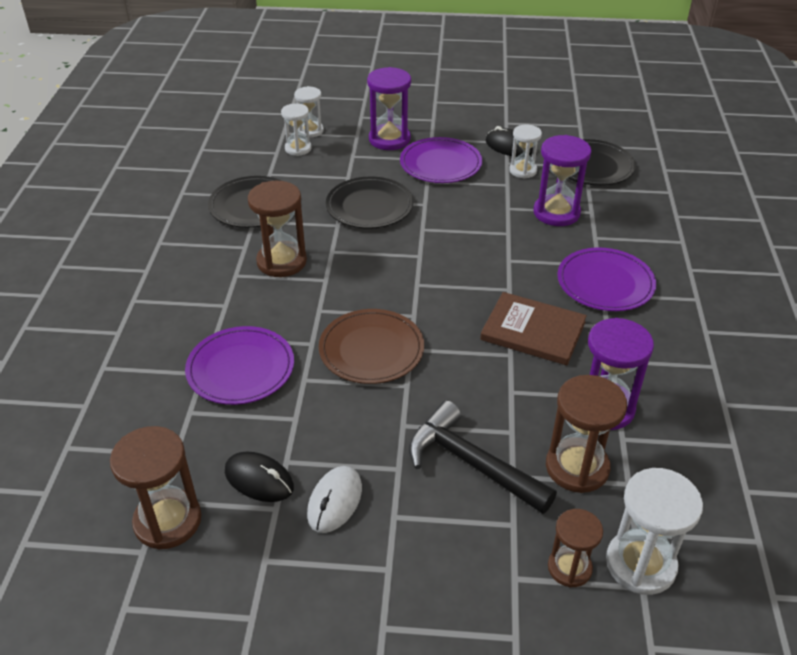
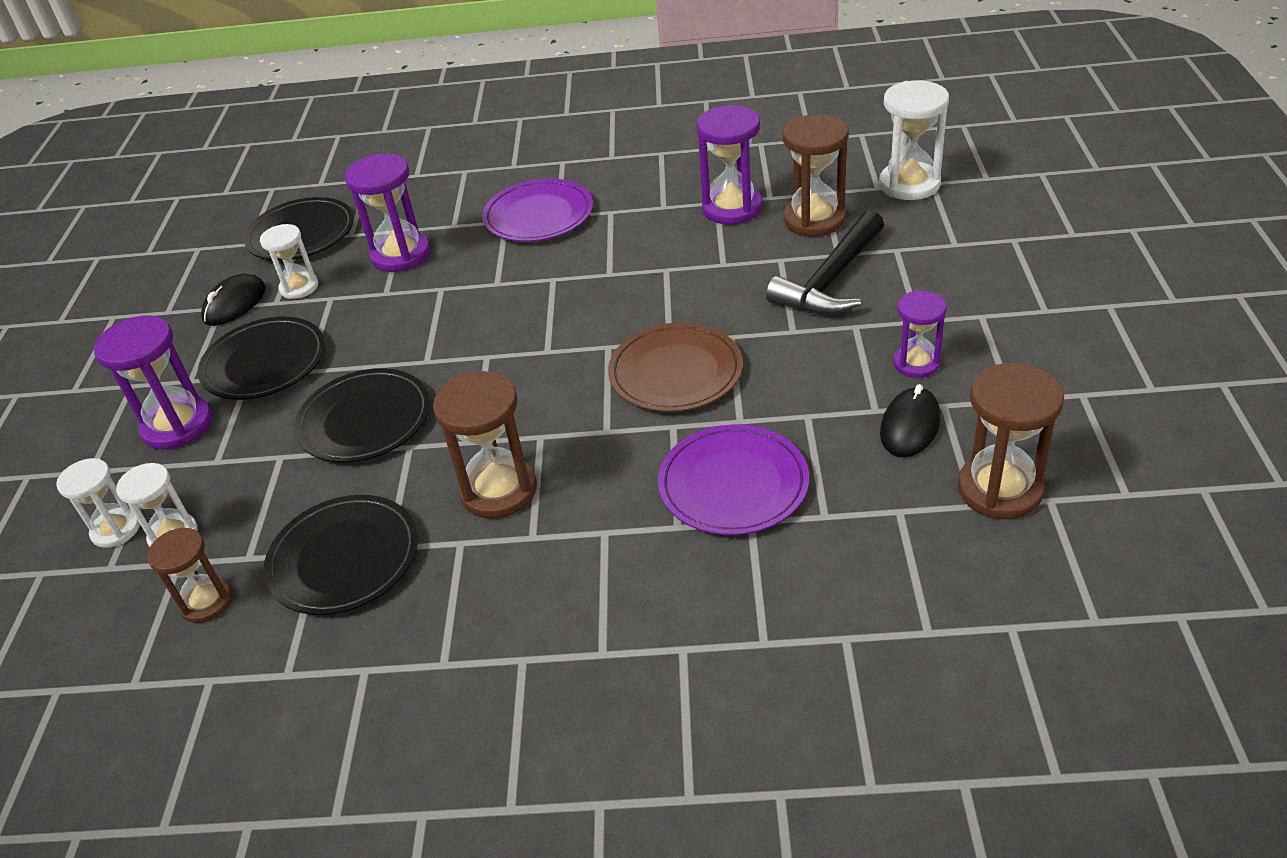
camera: 90 degrees left, 0 degrees up
(335, 501) = (916, 363): white mouse -> purple hourglass
(440, 164) = (264, 363): purple plate -> black plate
(533, 331) = (625, 257): brown book -> none
(569, 568) = (930, 217): brown hourglass -> brown hourglass (206, 602)

